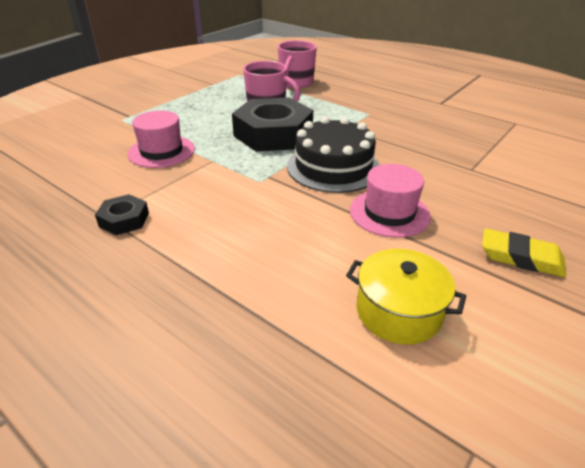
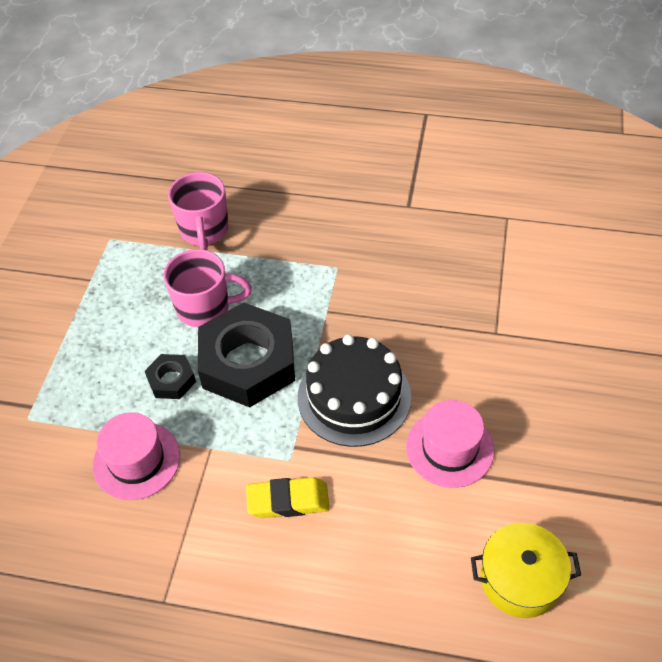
camera: 25 degrees left, 15 degrees up
(124, 220) = (189, 595): black nut -> black nut (171, 380)
(520, 258) = (589, 457): yellow eraser -> yellow eraser (288, 501)

